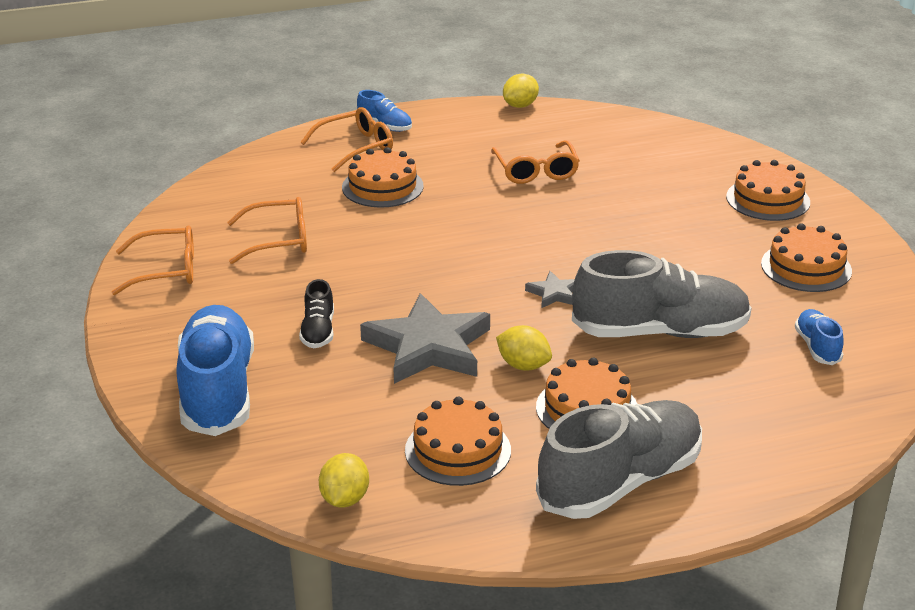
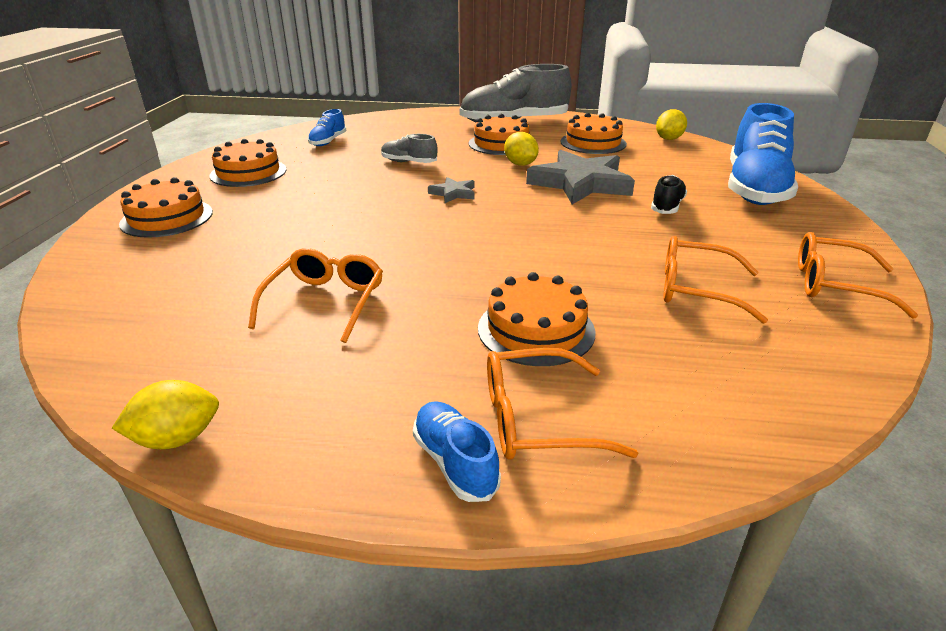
camera: 155 degrees left, 0 degrees up
(660, 332) = (409, 162): grey shoe -> grey shoe, size x0.46

